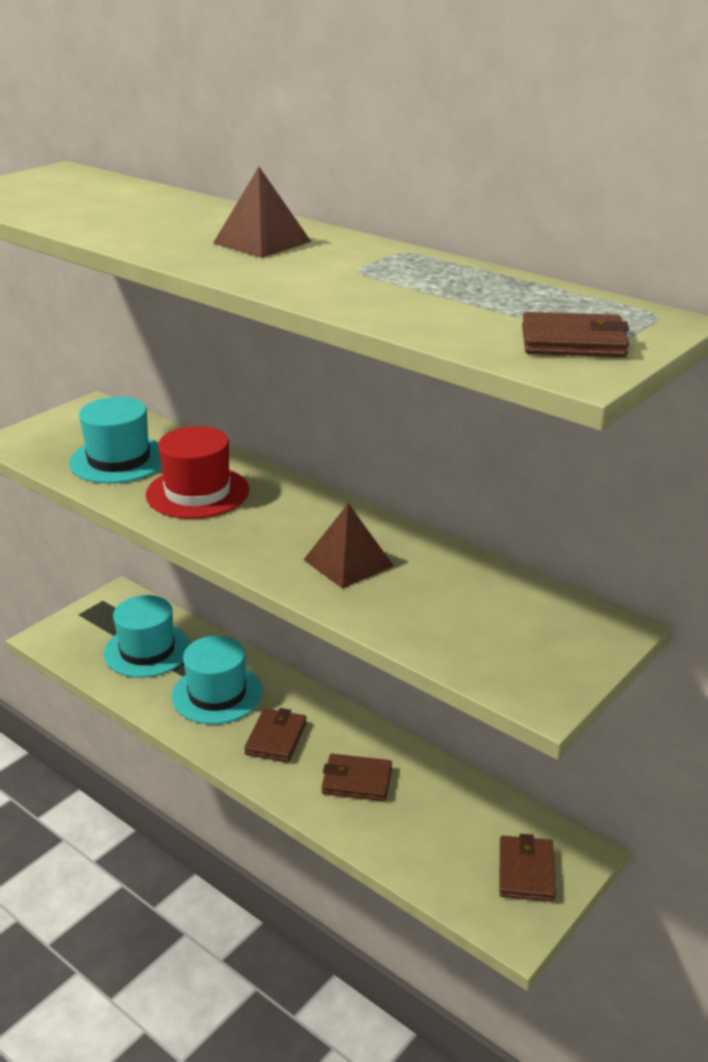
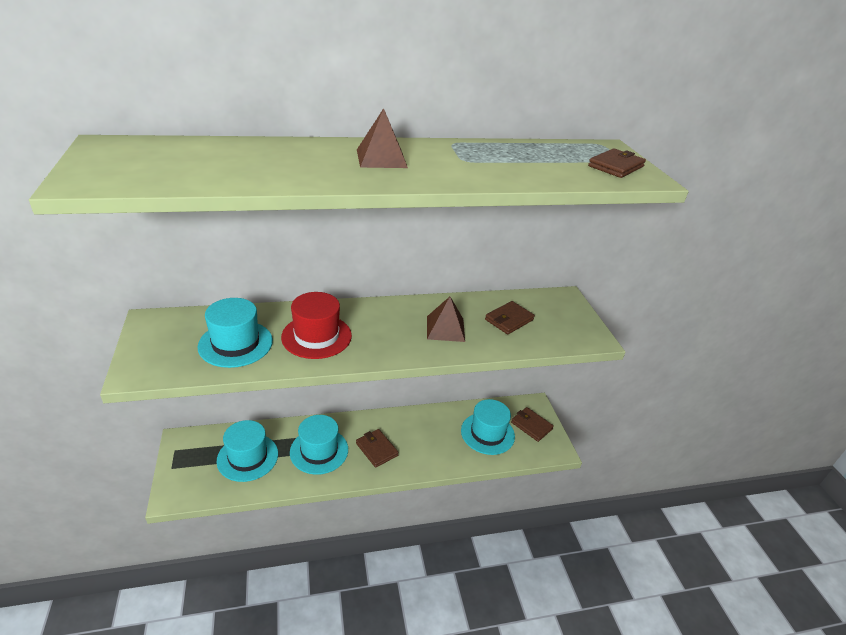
camera: 55 degrees left, 5 degrees up
(357, 781) = (434, 440): brown wallet -> brown wallet (509, 320)
(442, 829) = (487, 433): none -> turquoise hat

